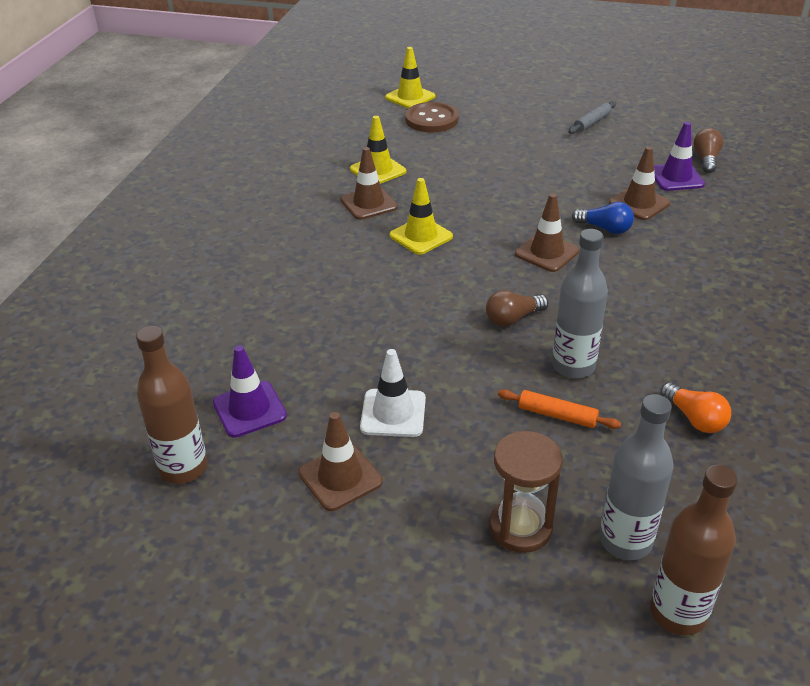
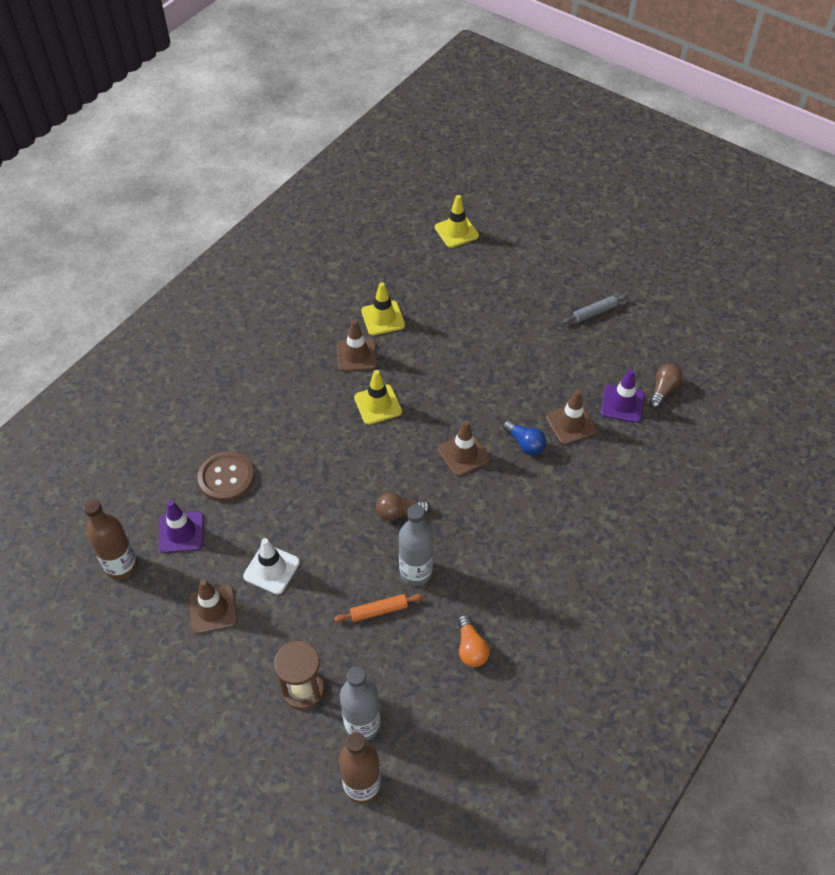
camera: 20 degrees right, 15 degrees up
(431, 119) = (459, 267): brown button -> brown button (226, 478)
(557, 415) = (379, 610): orange rolling pin -> orange rolling pin turned 60 degrees counterclockwise

